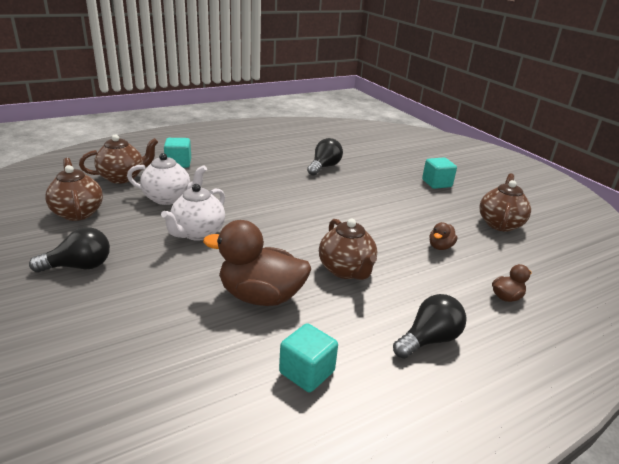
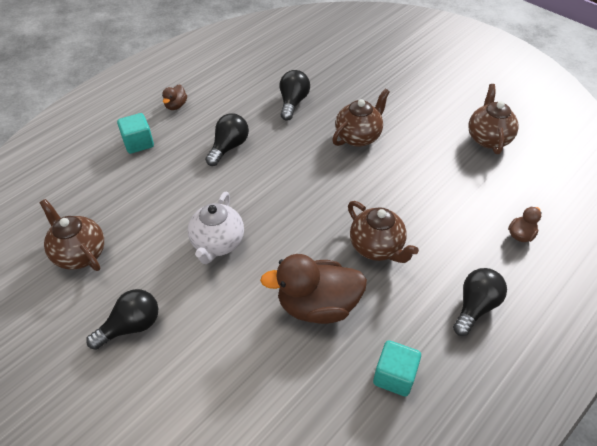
camera: 15 degrees left, 20 degrees up
(122, 177) = (92, 185): brown teapot -> brown teapot (358, 136)
(168, 198) = (160, 202): white teapot -> none
(251, 180) = (229, 147): none -> black light bulb
(436, 183) = (412, 95): turquoise cube -> none
(440, 247) = (446, 188): brown duck -> brown duck (176, 106)

